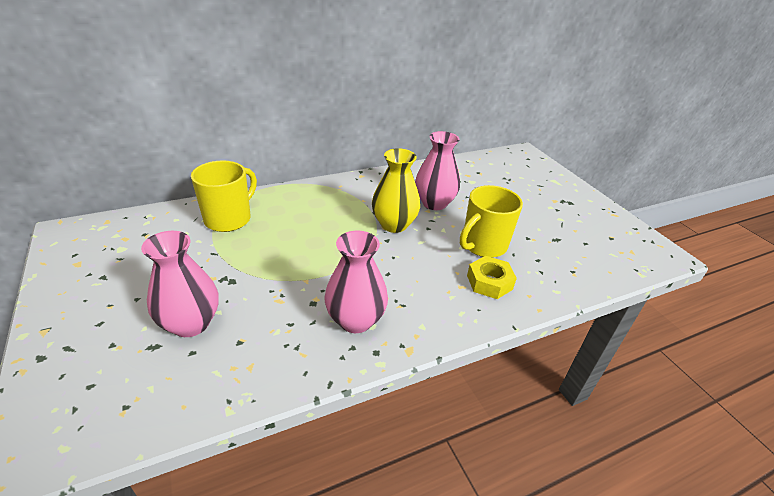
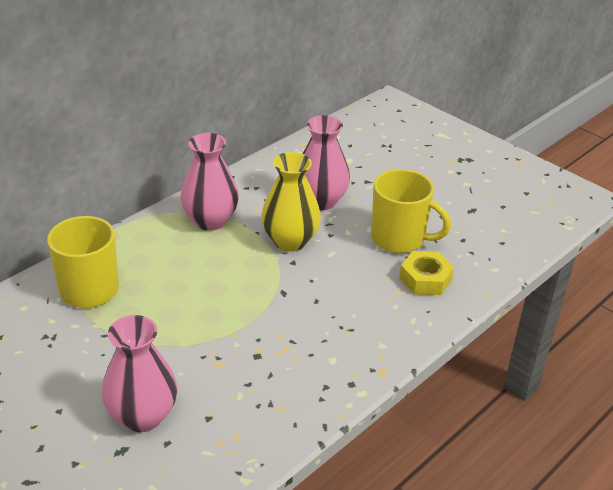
camera: 20 degrees left, 0 degrees up
(355, 320) = (312, 359): pink vase -> pink vase (210, 221)
(483, 245) = (399, 239): yellow mug -> yellow mug turned 90 degrees counterclockwise

